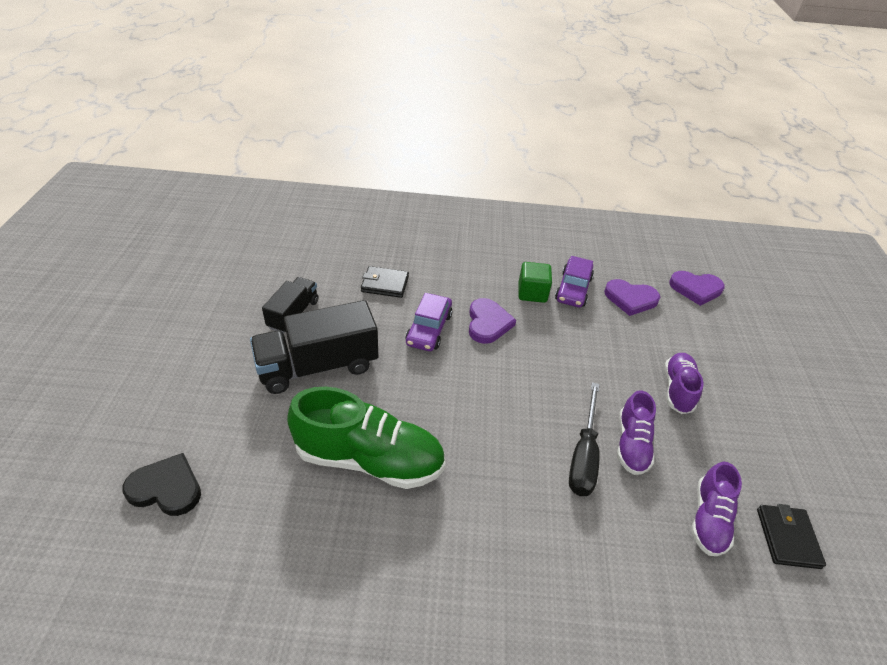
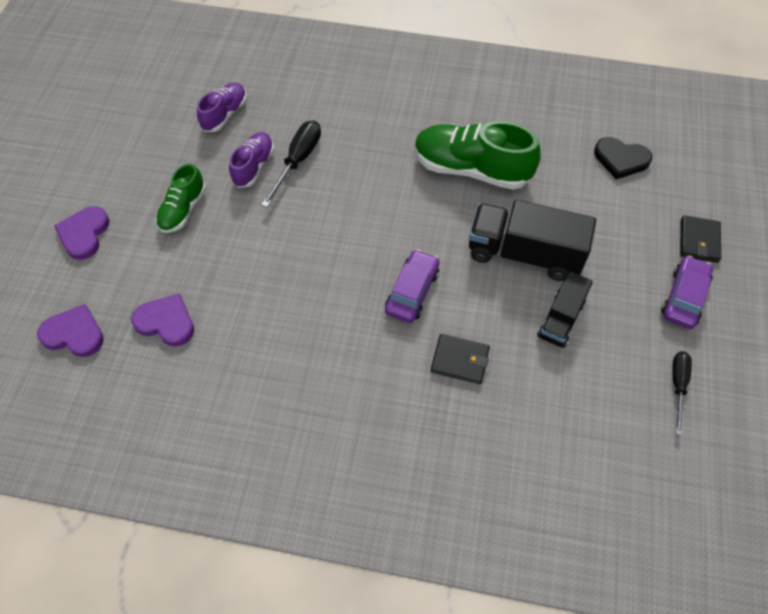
camera: 170 degrees left, 15 degrees up
(207, 275) = (678, 386): none -> black screwdriver
(318, 366) = (524, 254): black truck -> black truck turned 150 degrees counterclockwise
(488, 323) = (346, 296): purple heart -> purple heart (84, 234)
(532, 293) = (282, 337): green cube -> none
(573, 289) = (229, 341): purple car -> purple car (684, 297)
(678, 389) = (183, 210): purple shoe -> green shoe
(787, 538) = (176, 101): black wallet -> black wallet (698, 241)

